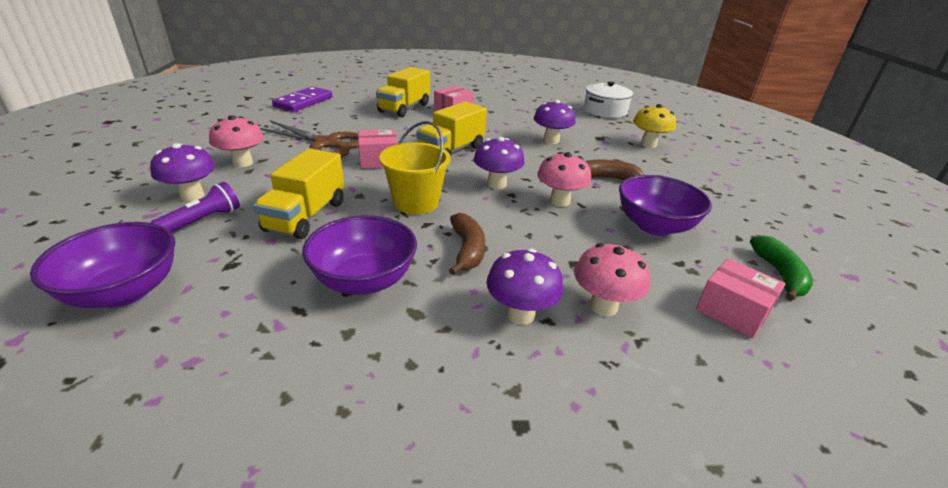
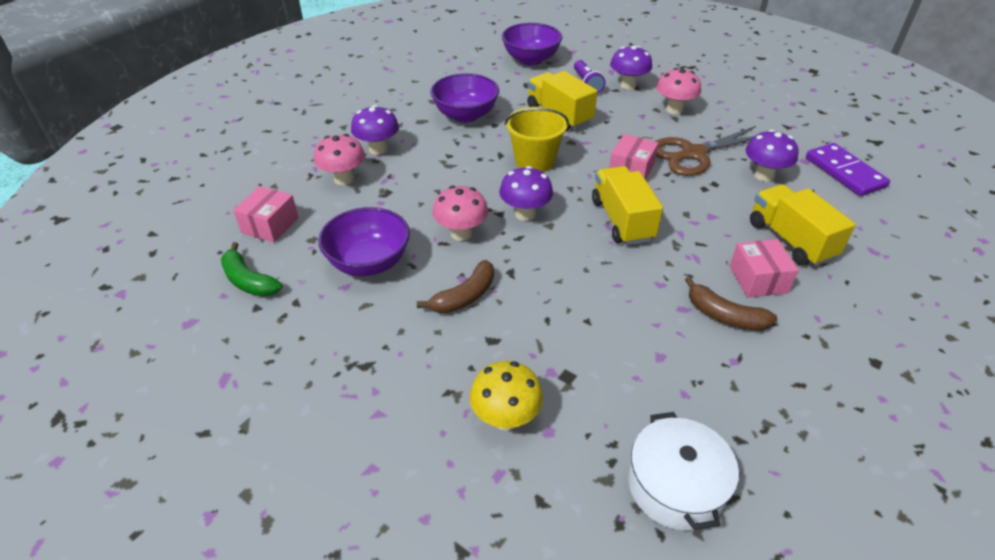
camera: 130 degrees right, 10 degrees up
(467, 250) = (452, 158): brown banana -> brown banana (724, 316)
(551, 140) = (594, 316): purple mushroom -> purple mushroom (764, 175)
(732, 311) = (270, 225): pink box -> pink box turned 60 degrees counterclockwise

